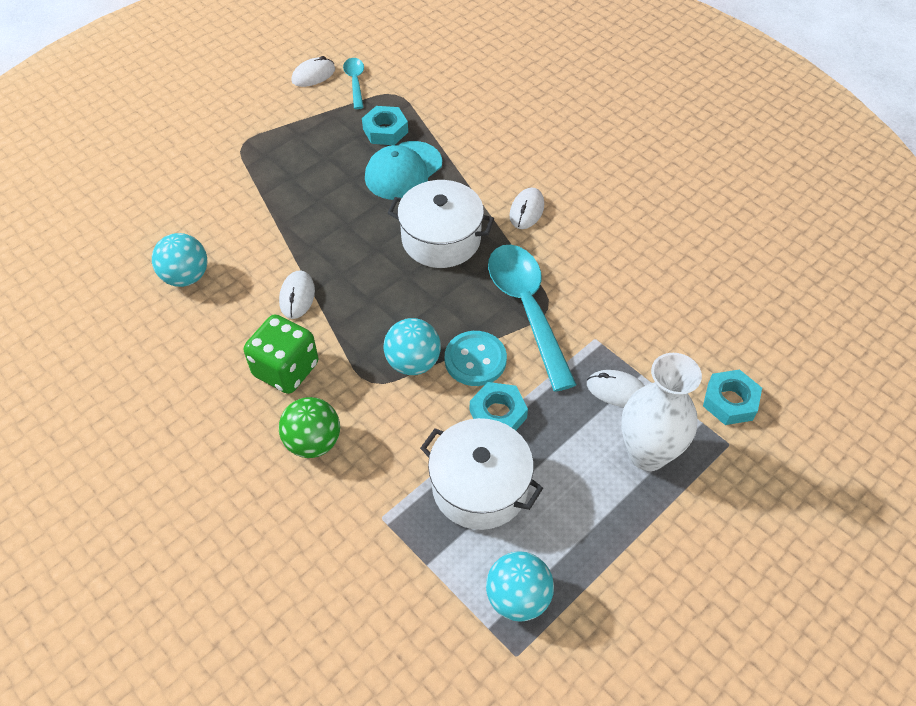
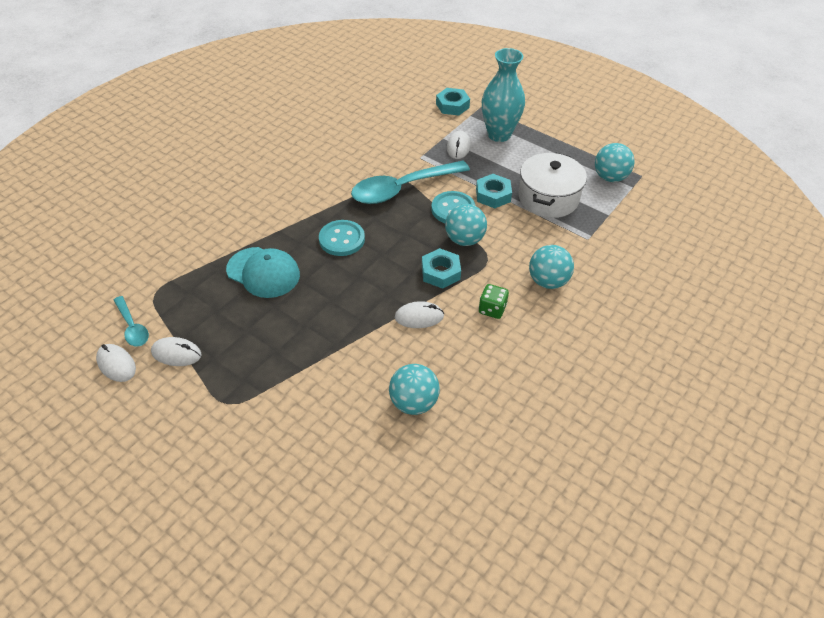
camera: 100 degrees left, 5 degrees down
(286, 369) = (492, 309): green dice -> green dice, size x0.58
(313, 442) = (548, 281): green ball -> turquoise ball
(355, 82) = (132, 327): turquoise spoon -> turquoise spoon turned 105 degrees counterclockwise
(385, 130) = (209, 292): turquoise nut -> turquoise nut (440, 272)
(441, 239) = (342, 239): white pot -> turquoise button
(526, 211) = (305, 196): white mouse -> white mouse (176, 353)
(647, 453) = (499, 134): white vase -> turquoise vase

